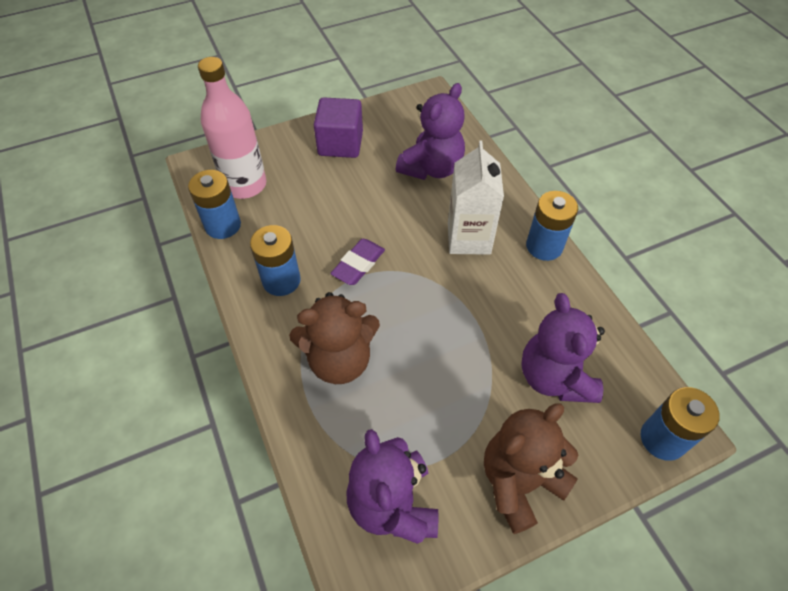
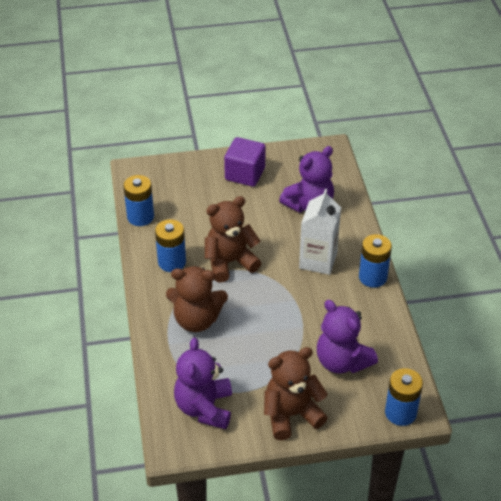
camera: 15 degrees right, 10 degrees down
(245, 185) = (164, 191): pink bottle -> none
(358, 264) = (230, 262): purple eraser -> brown teddy bear
(554, 377) = (342, 361): purple teddy bear -> purple teddy bear turned 45 degrees counterclockwise

